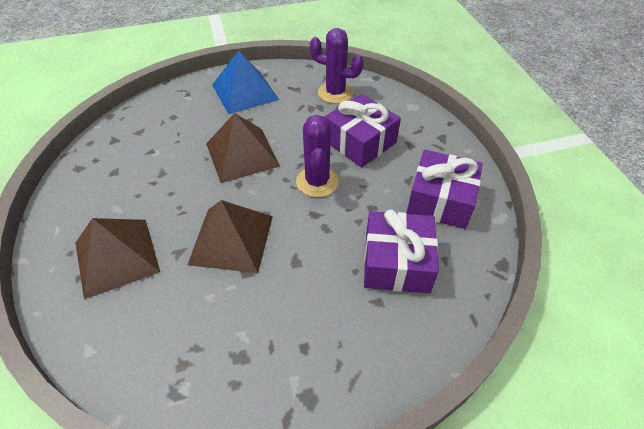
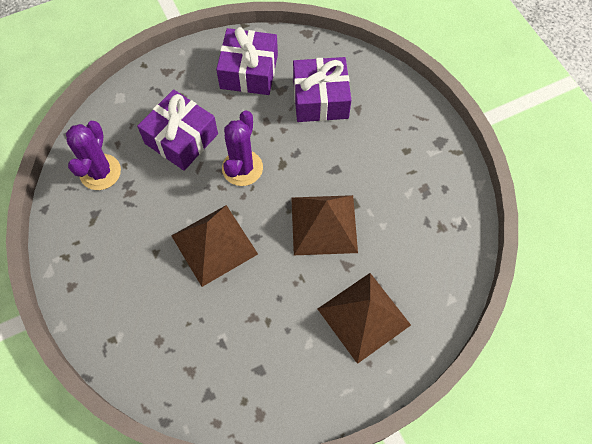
camera: 100 degrees left, 15 degrees up
(244, 92) = (104, 271): blue pyramid -> none
(317, 182) = (242, 168): purple cactus -> purple cactus turned 60 degrees counterclockwise

